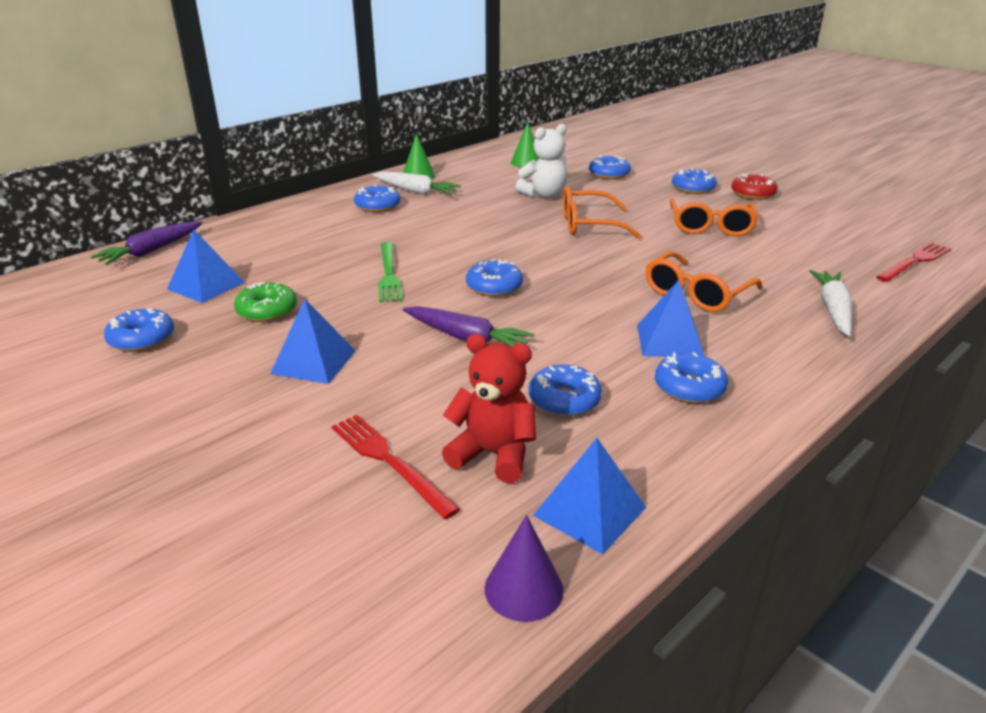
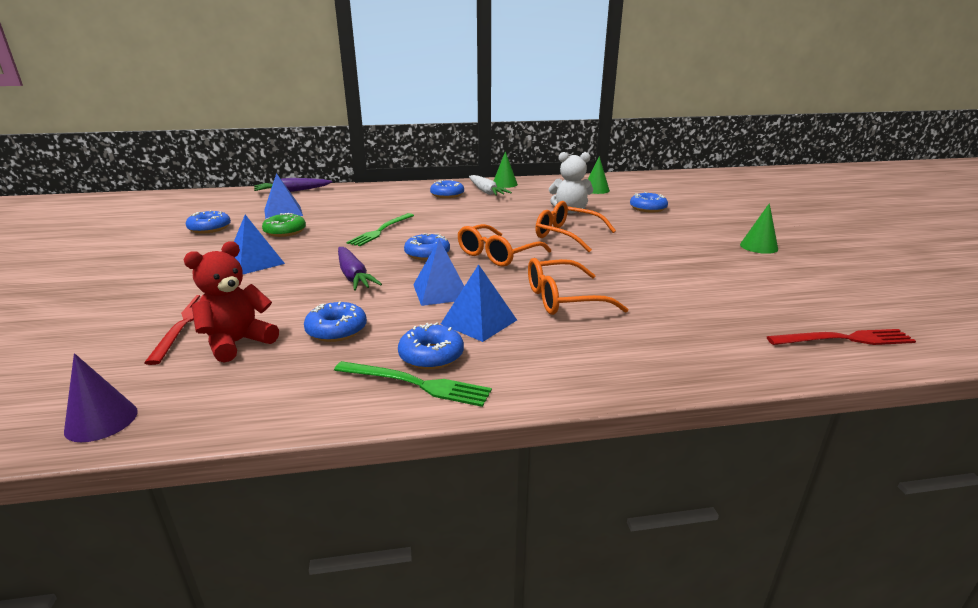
camera: 35 degrees right, 5 degrees down
(493, 454) = (238, 343): red teddy bear -> red teddy bear turned 105 degrees counterclockwise
(589, 511) = (218, 398): blue pyramid -> blue pyramid (441, 291)
(693, 188) = (705, 231): blue donut -> none
(710, 226) = (669, 259): orange glasses -> orange glasses (498, 254)
(723, 417) = (416, 384): none -> green fork
(753, 194) = (758, 246): red donut -> green cone
(833, 310) = (668, 348): white carrot -> none

